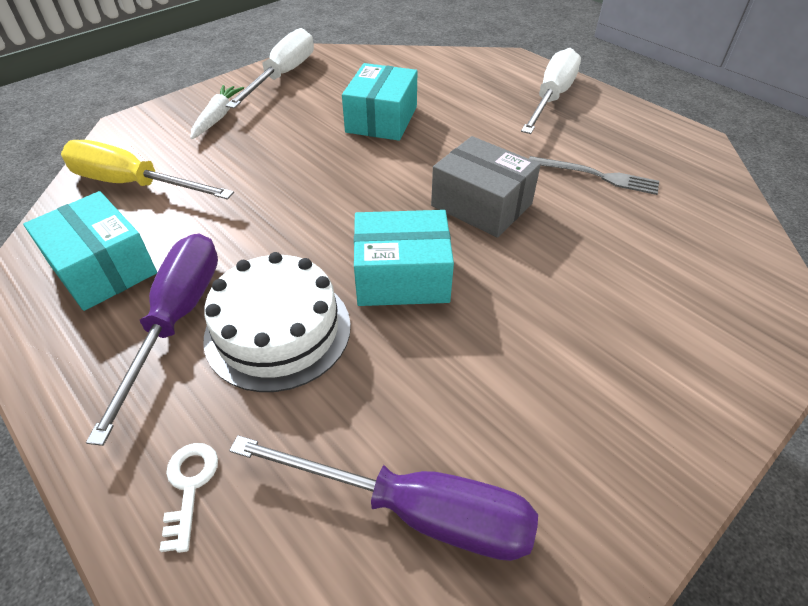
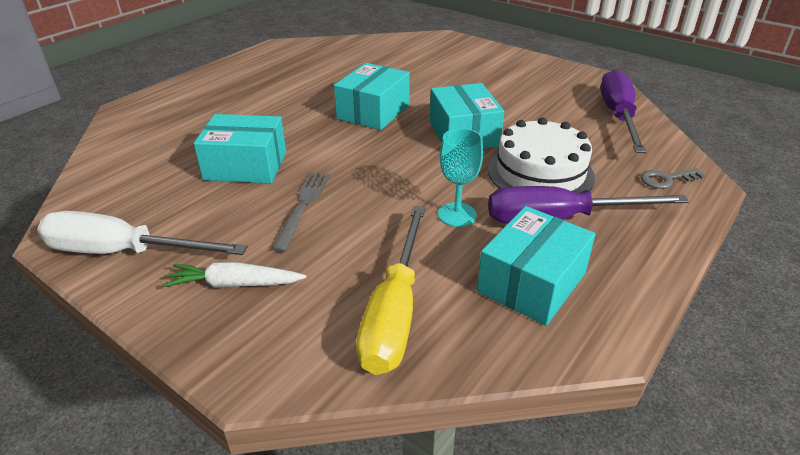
camera: 100 degrees left, 10 degrees down
(189, 486) = (666, 179): white key -> grey key
(233, 239) = (457, 214): none -> turquoise goblet
(481, 204) = (373, 112): grey box -> turquoise box
(551, 98) = (212, 90): white screwdriver -> none
(597, 176) = (328, 75): grey fork -> grey fork (303, 206)

